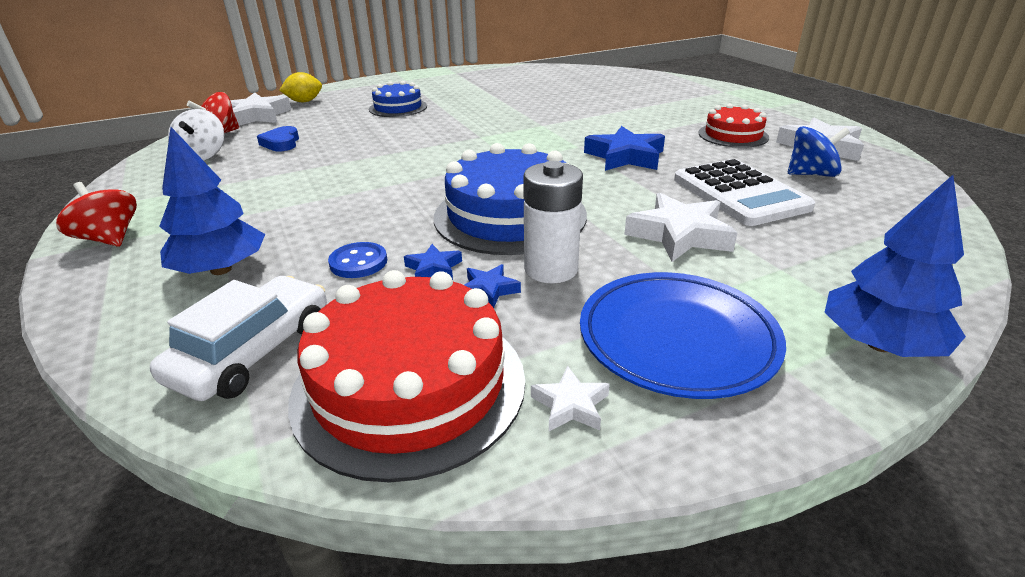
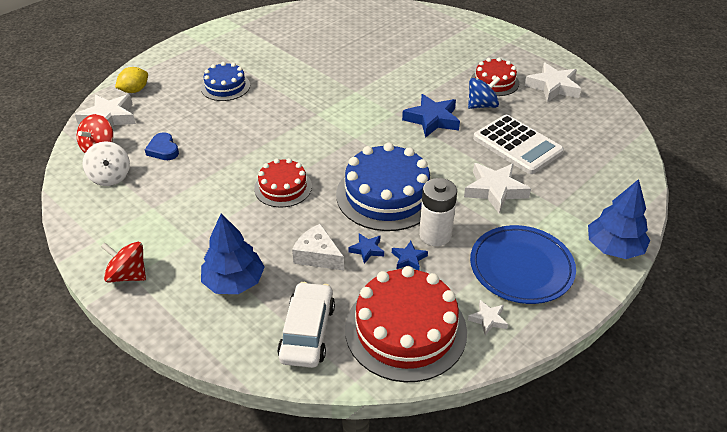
camera: 20 degrees left, 10 degrees up
(358, 262) = (317, 256): blue button -> white cheese
(380, 189) = (283, 187): none -> red cake
(811, 174) = (554, 117): blue spinning top -> blue spinning top (482, 105)

